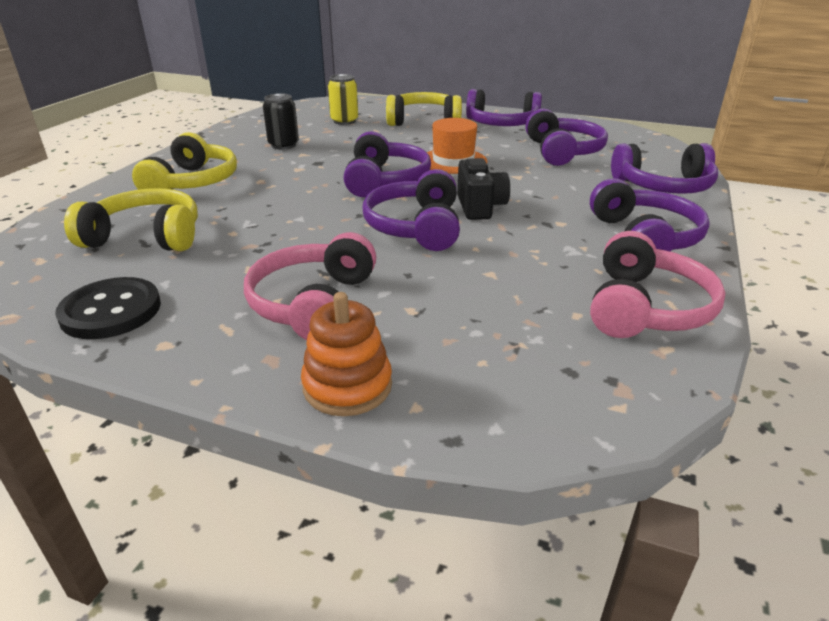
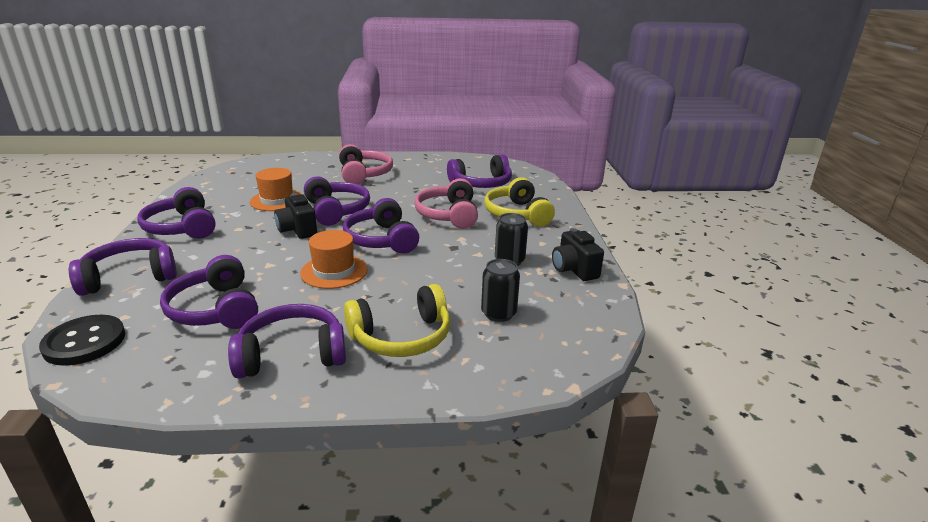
camera: 155 degrees right, 5 degrees down
(111, 311) = (444, 162): black button -> black button (84, 342)
(146, 237) = (481, 184): yellow headphones -> purple headphones
(242, 132) = (574, 270): none -> black camera
(344, 121) = (498, 313): yellow can -> black can
(347, 386) = (331, 159): orange stacking toy -> none
(504, 264) = (277, 200): none -> orange hat
(644, 307) = (205, 194): pink headphones -> pink headphones (449, 215)

